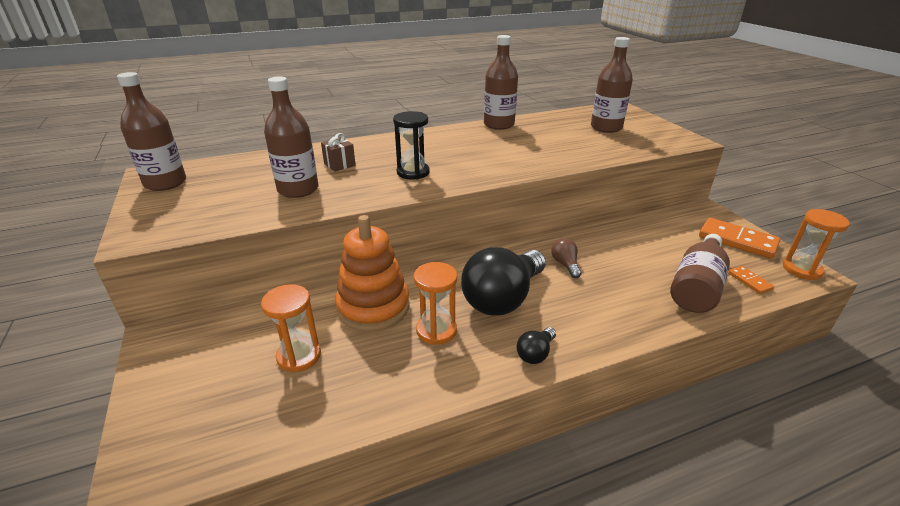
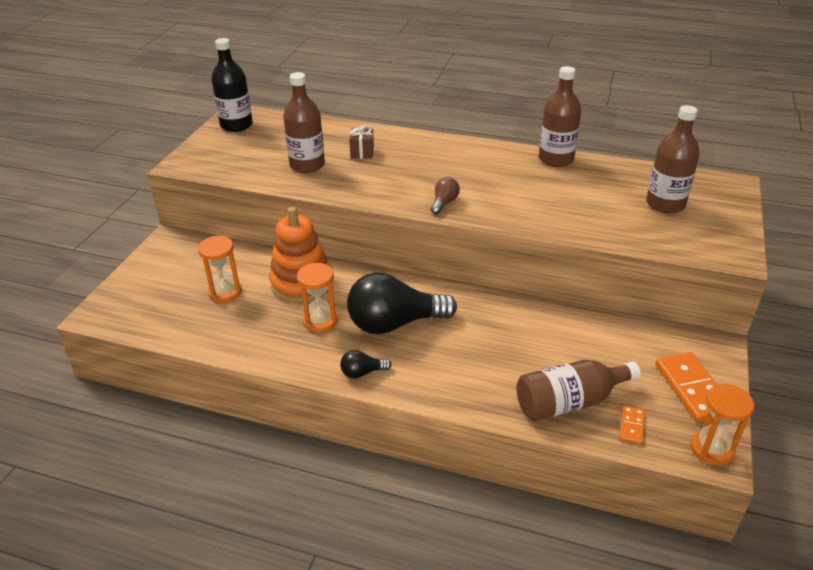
camera: 40 degrees right, 5 degrees up
(165, 183) = (236, 125): brown bottle -> black bottle
(413, 172) = (405, 182): black hourglass -> none
(565, 265) = (482, 324): brown light bulb -> brown light bulb (444, 203)

